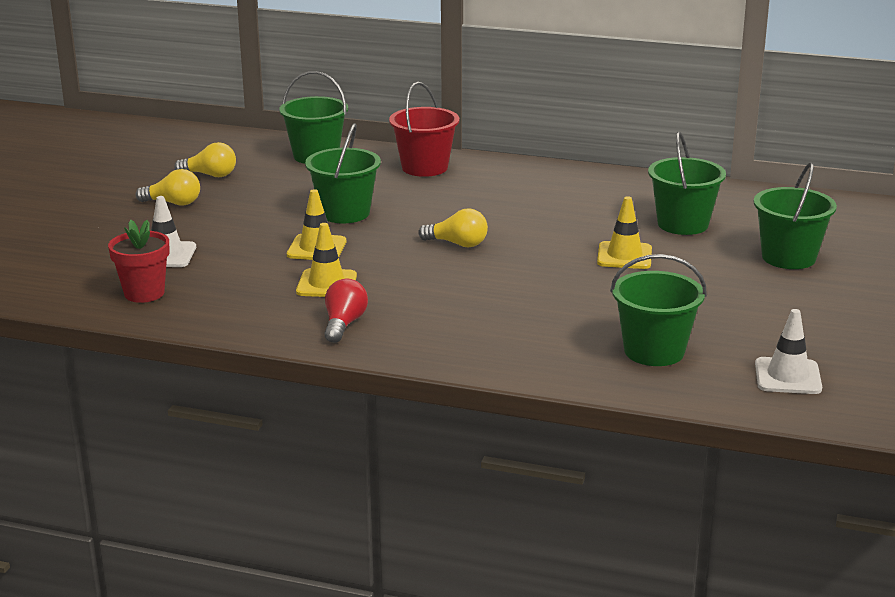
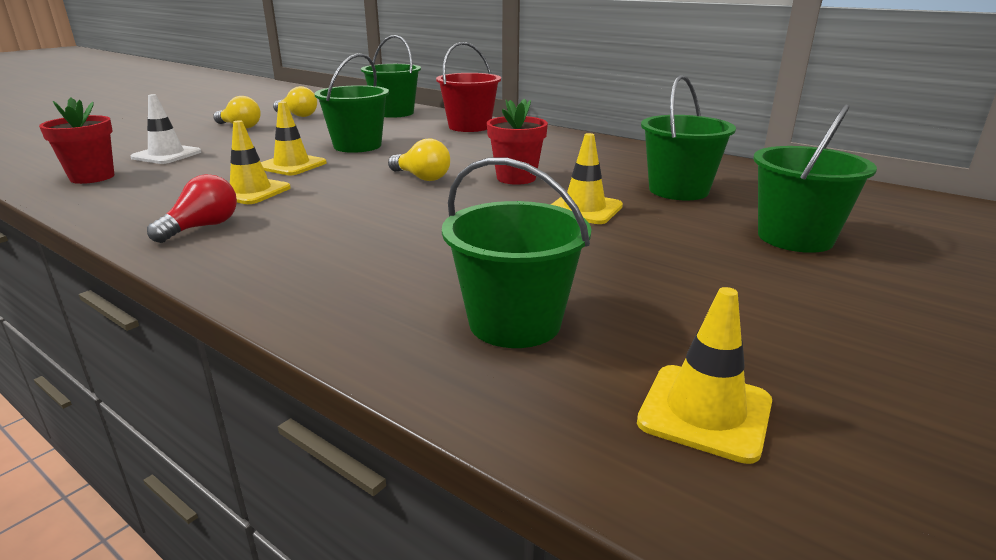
camera: 20 degrees right, 0 degrees up
(540, 231) = (516, 178): none -> red flower pot
(787, 376) = (705, 412): white traffic cone -> yellow traffic cone

